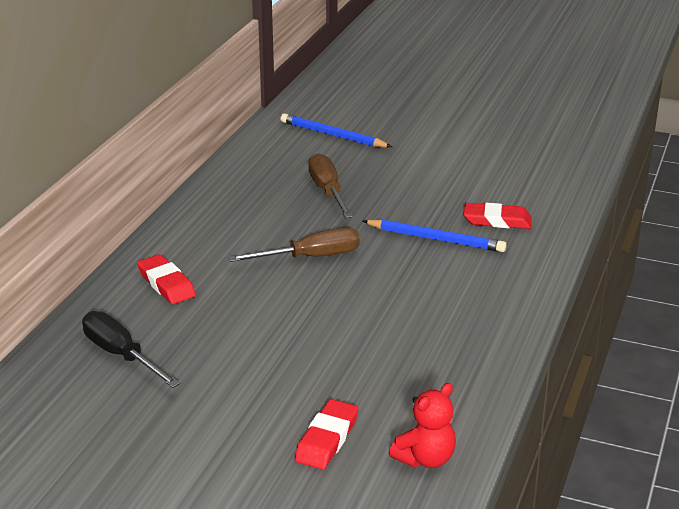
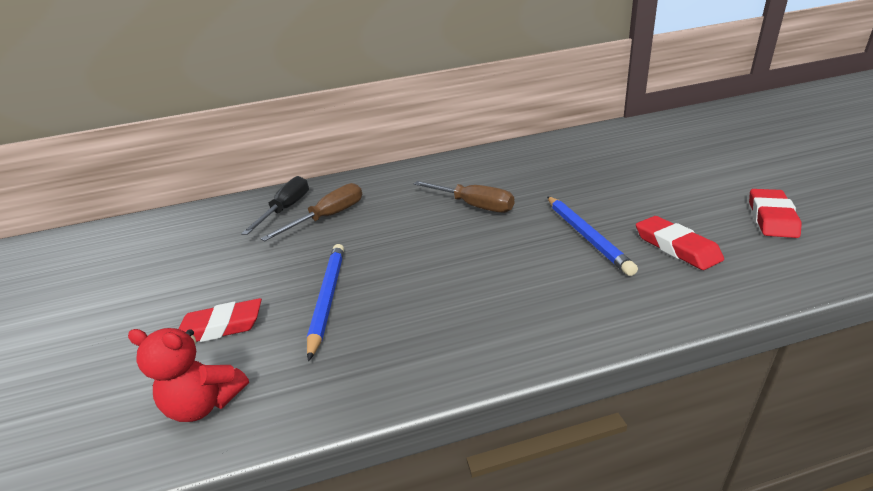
camera: 60 degrees right, 0 degrees up
(166, 284) = (378, 185): red eraser -> red eraser (771, 217)
(328, 191) = (568, 172): brown screwdriver -> brown screwdriver (329, 217)
(332, 135) = (642, 142): blue pencil -> blue pencil (328, 297)

